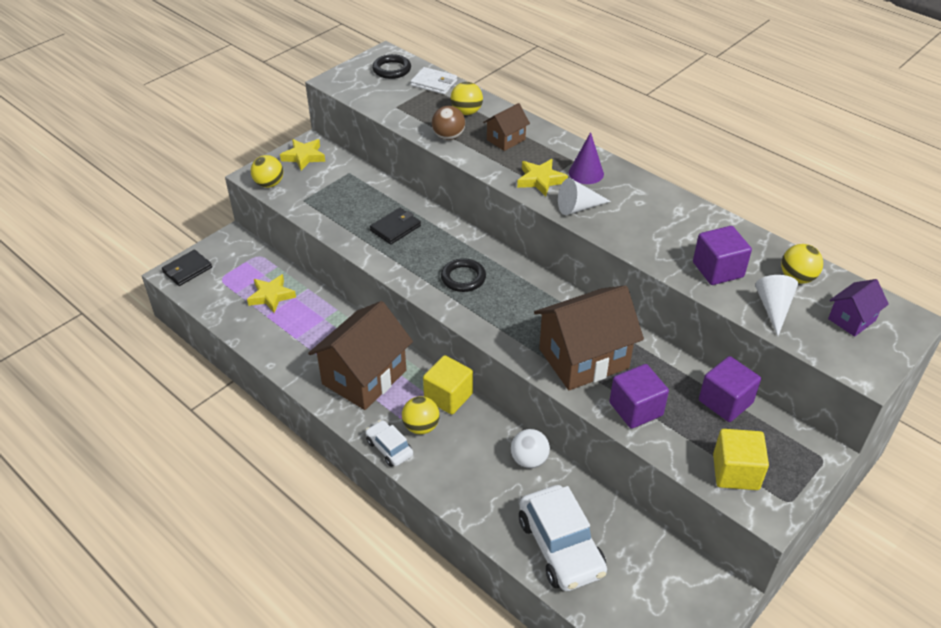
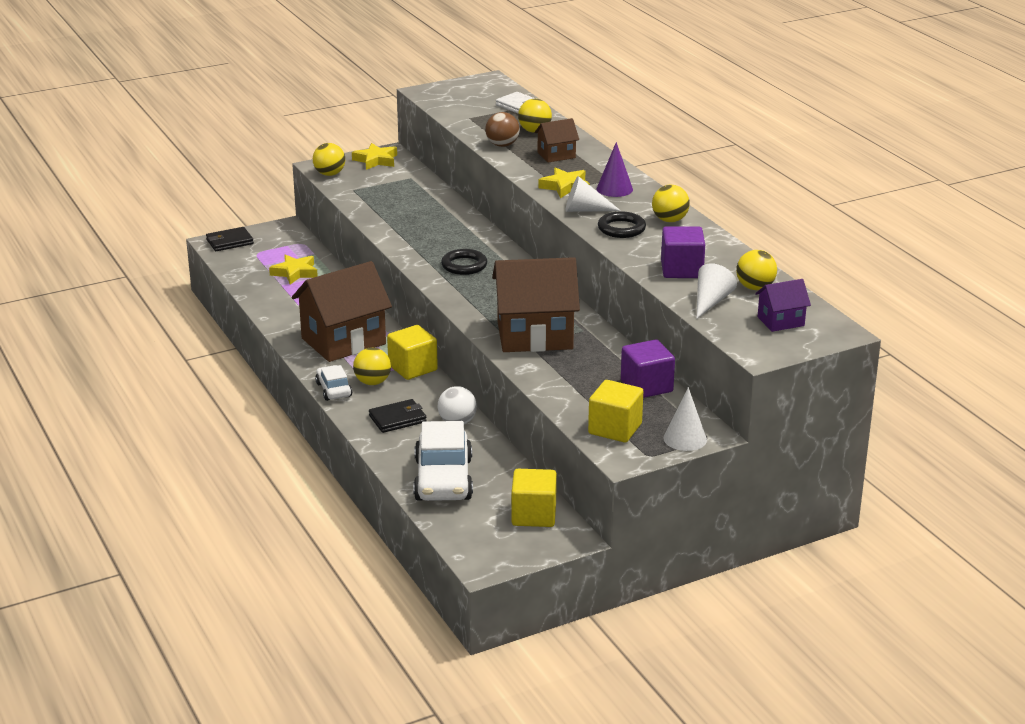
camera: 20 degrees right, 15 degrees down
(392, 69) = (486, 91): black ring -> black ring (621, 229)
(395, 228) = (426, 222): black wallet -> black wallet (397, 419)
(636, 409) = (556, 375): purple cube -> none
(661, 204) = (669, 220): none -> yellow ball
(671, 571) = (534, 515): none -> yellow cube
(805, 467) = (685, 439): none -> white cone

